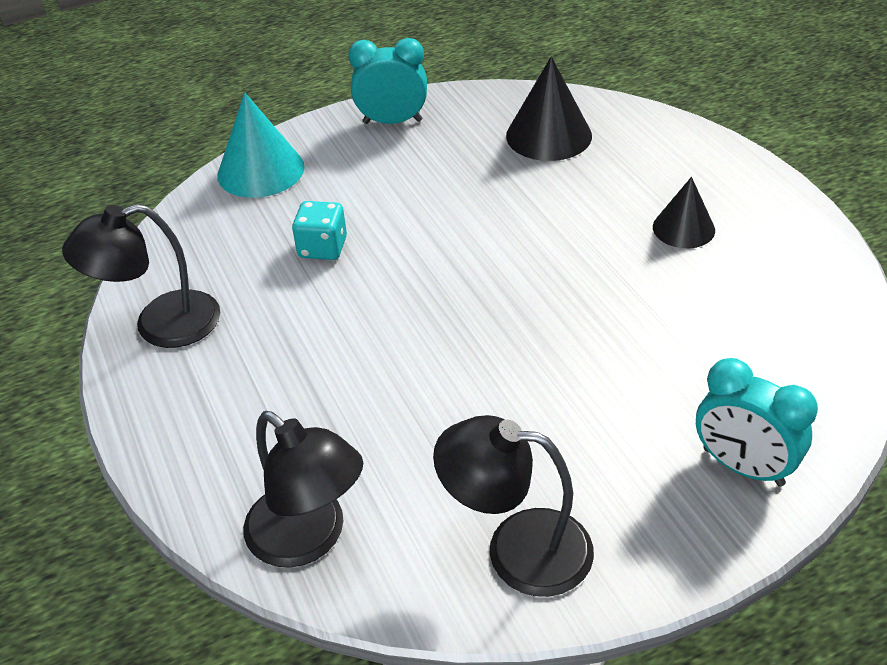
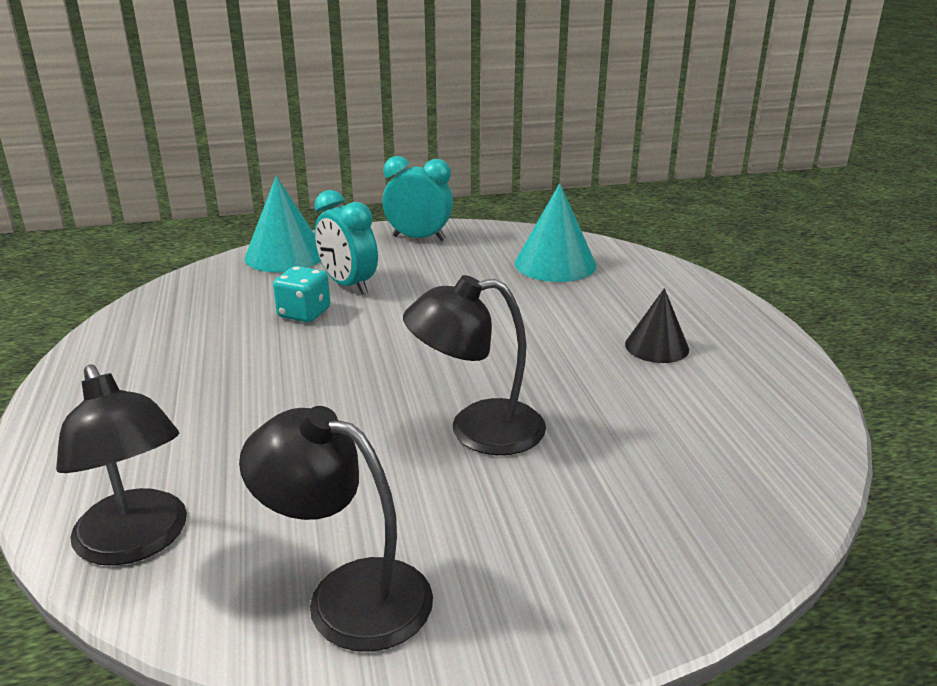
camera: 10 degrees right, 15 degrees down
(160, 325) = (124, 346): black lamp -> black lamp (477, 430)
(548, 135) = (555, 264): black cone -> turquoise cone
(743, 467) = (640, 562): turquoise clock -> turquoise clock (348, 285)

